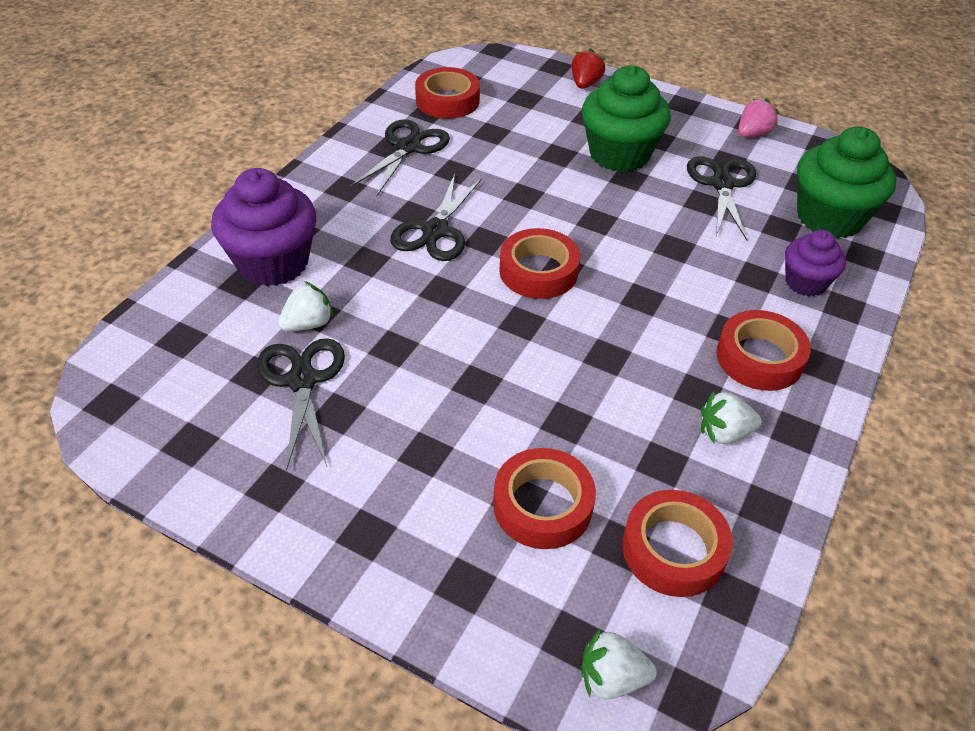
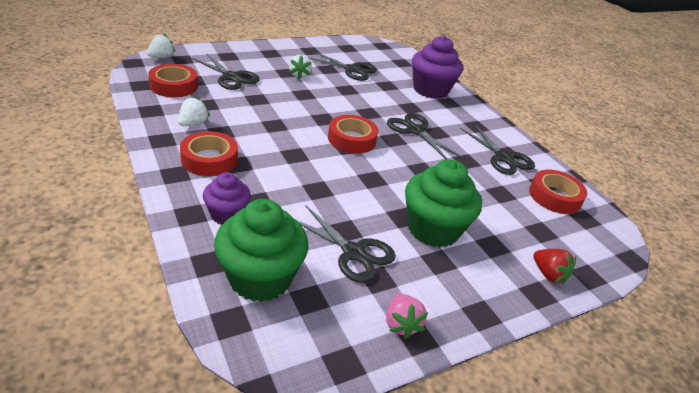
camera: 120 degrees right, 10 degrees down
(308, 324) = (382, 81): white strawberry -> white strawberry (299, 75)
(542, 505) = (231, 77): red tape -> black scissors

